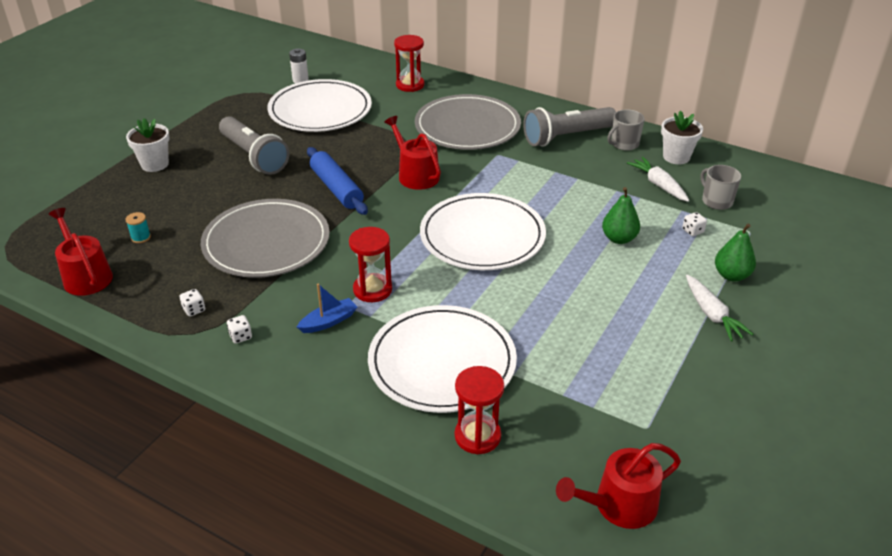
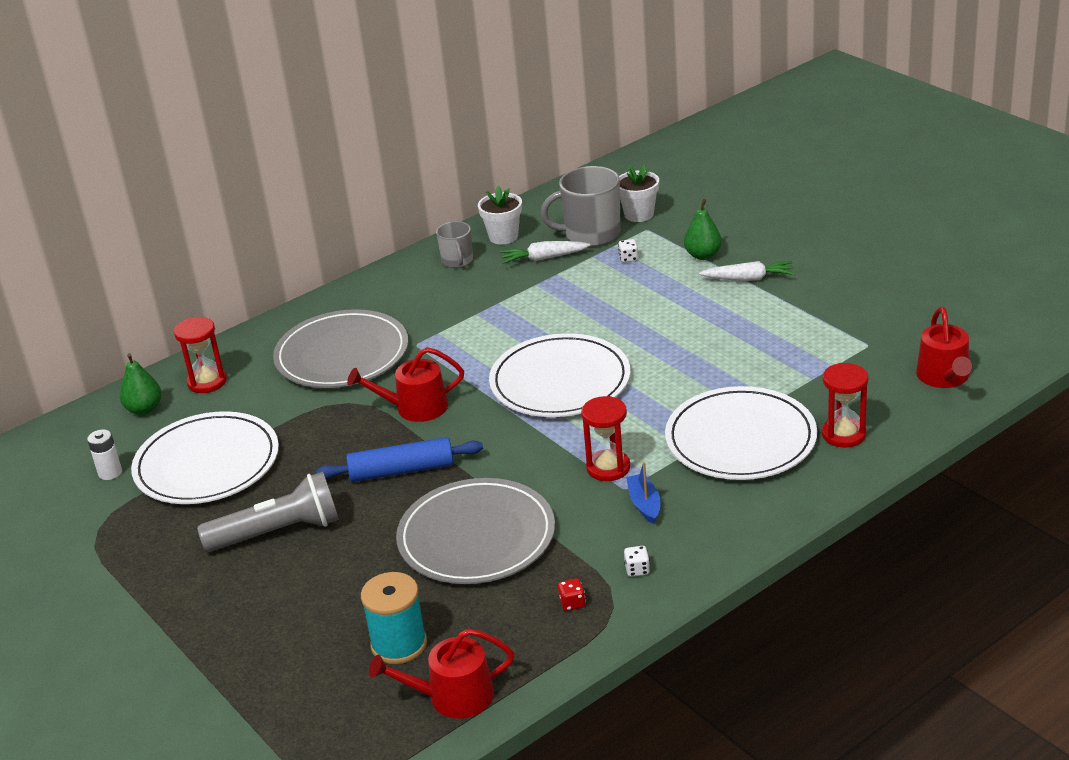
camera: 65 degrees left, 5 degrees down
(141, 237) = (399, 644): turquoise spool -> turquoise spool, size x2.16
(155, 164) = (228, 626): white flower pot -> white flower pot (639, 214)
(194, 310) = (572, 603): white dice -> red dice
(566, 137) = (416, 293): grey flashlight -> none
(619, 239) = (615, 301): green pear -> green pear (144, 409)
(716, 201) = (591, 234): grey mug -> grey mug, size x1.74

